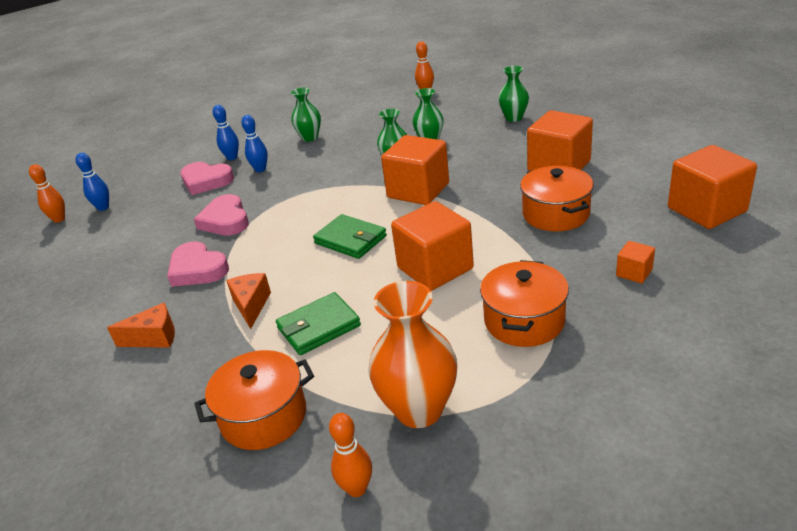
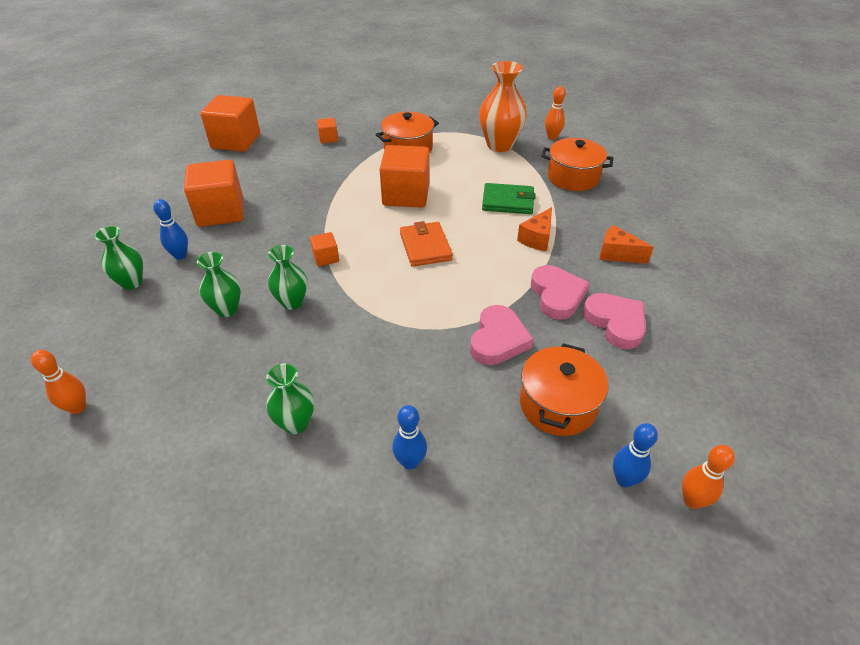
camera: 145 degrees left, 10 degrees up
(206, 181) = (474, 430): pink heart -> pink heart (615, 323)
(260, 169) = (403, 401): blue bowling pin -> blue bowling pin (180, 255)
(350, 240) = (425, 247): green wallet -> orange wallet
(418, 190) = (326, 258): orange cube -> orange cube, size x0.46
(555, 214) = (294, 183): orange pot -> orange pot (558, 404)

